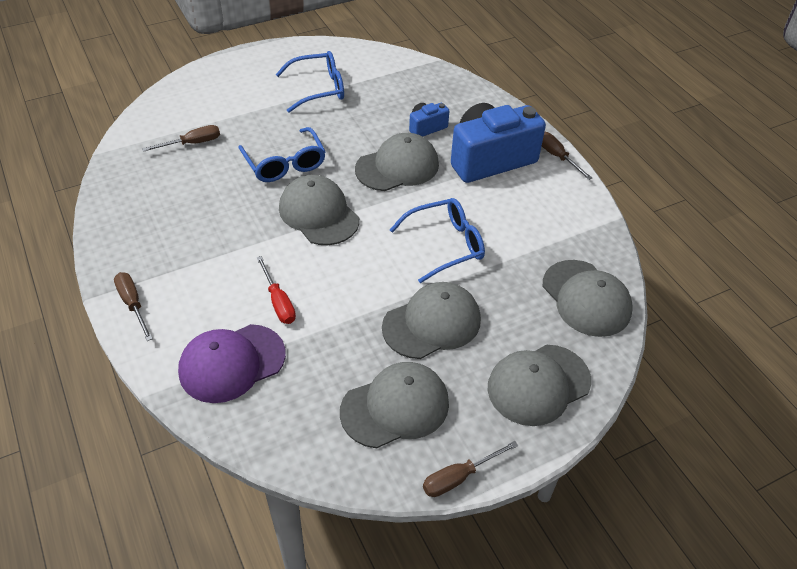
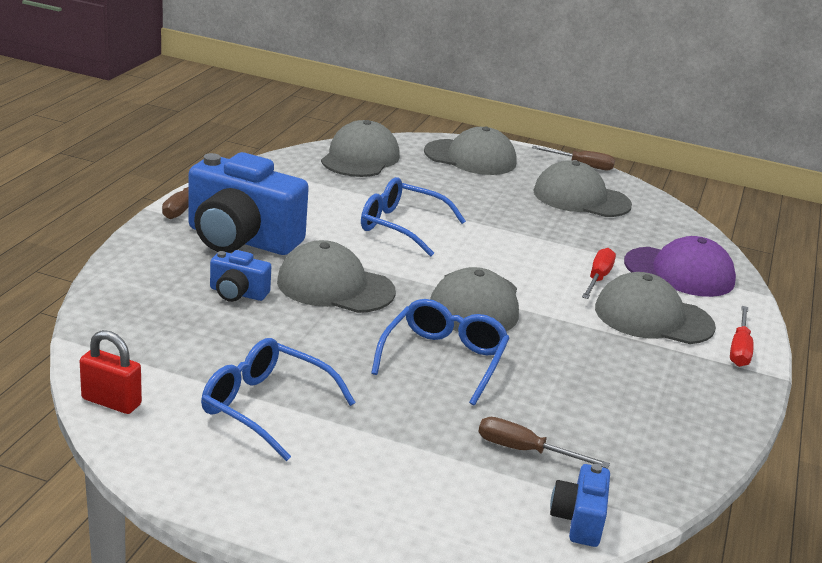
camera: 135 degrees left, 20 degrees down
(133, 304) = (739, 349): brown screwdriver -> red screwdriver
(139, 129) = (578, 520): none -> blue camera
(371, 53) = (111, 402): none -> red padlock
(432, 323) = (492, 207): grey cap -> grey cap (653, 317)

